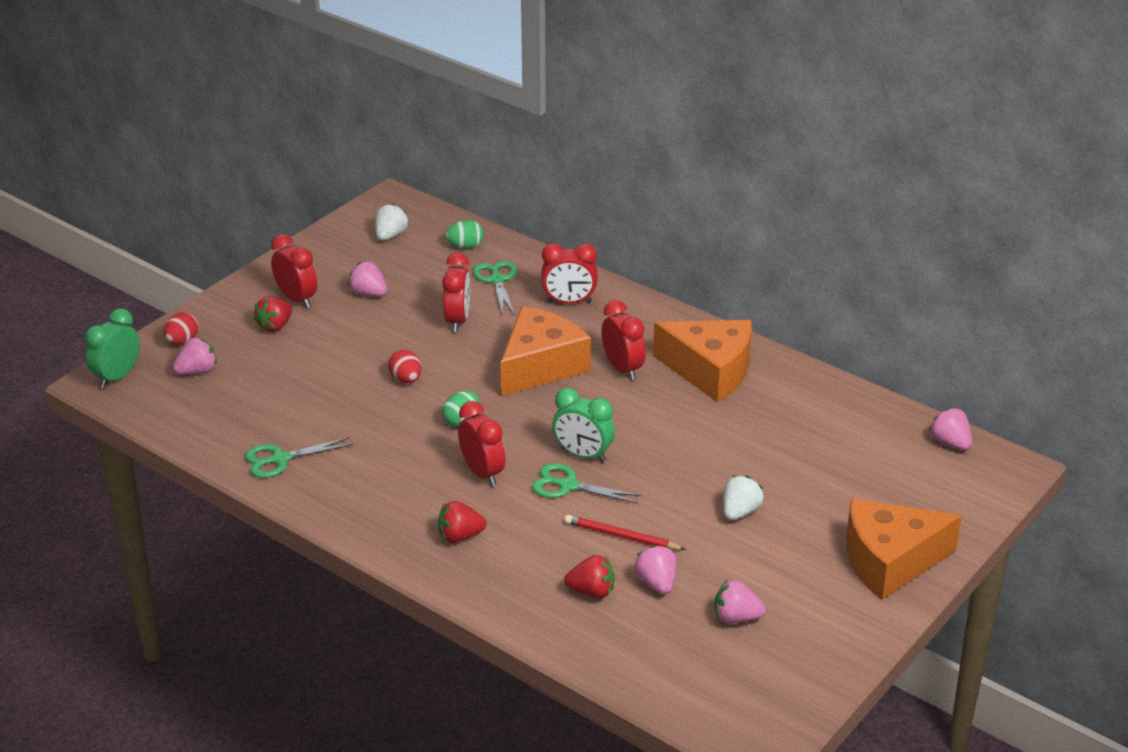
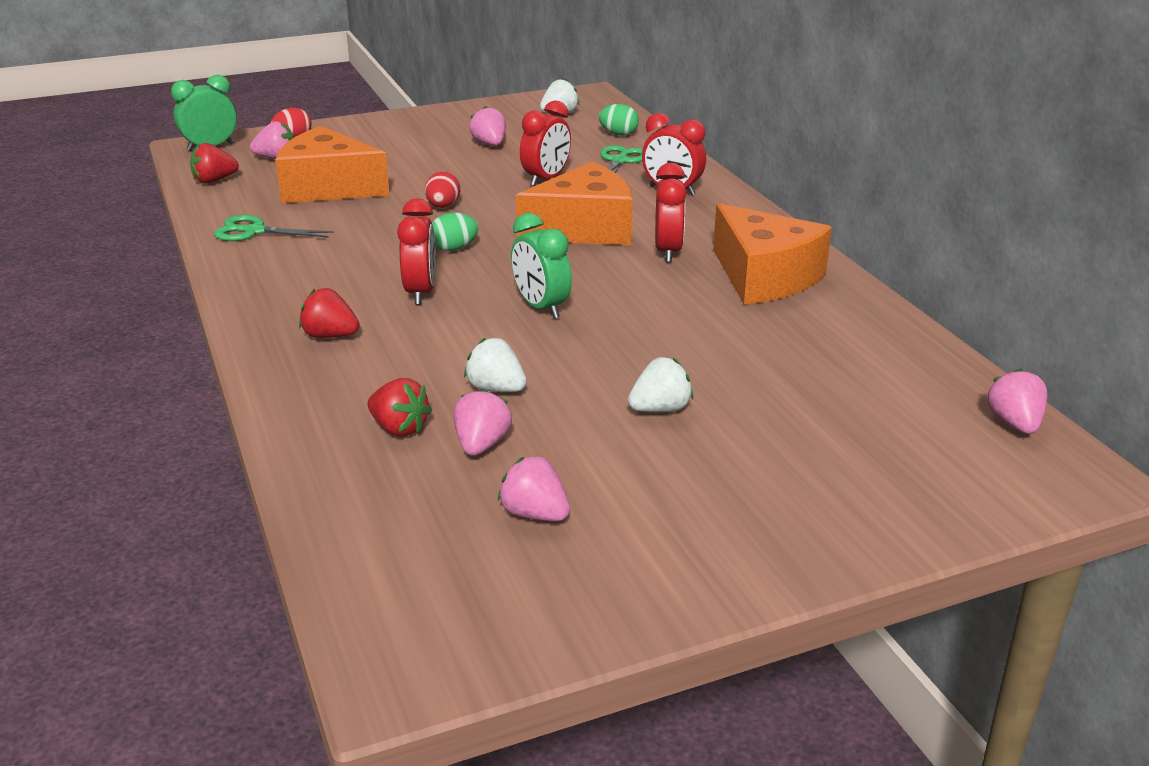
camera: 30 degrees right, 5 degrees down
(275, 326) = (380, 146): red strawberry -> red strawberry (214, 180)
(297, 299) = (423, 134): red clock -> none
(568, 485) = (493, 327): green scissors -> none
(622, 536) = (496, 389): red pencil -> white strawberry
(889, 561) = (806, 524): orange cheese -> orange cheese (328, 188)

